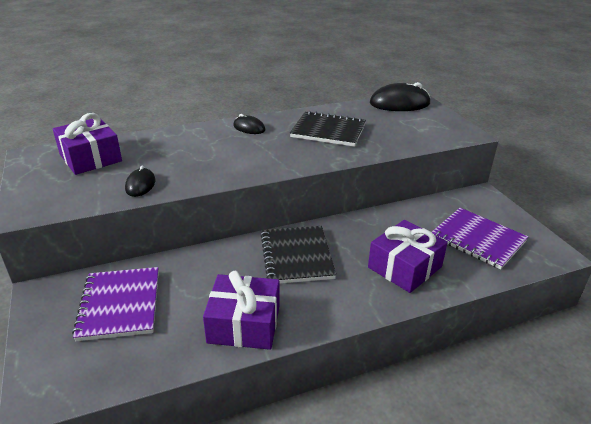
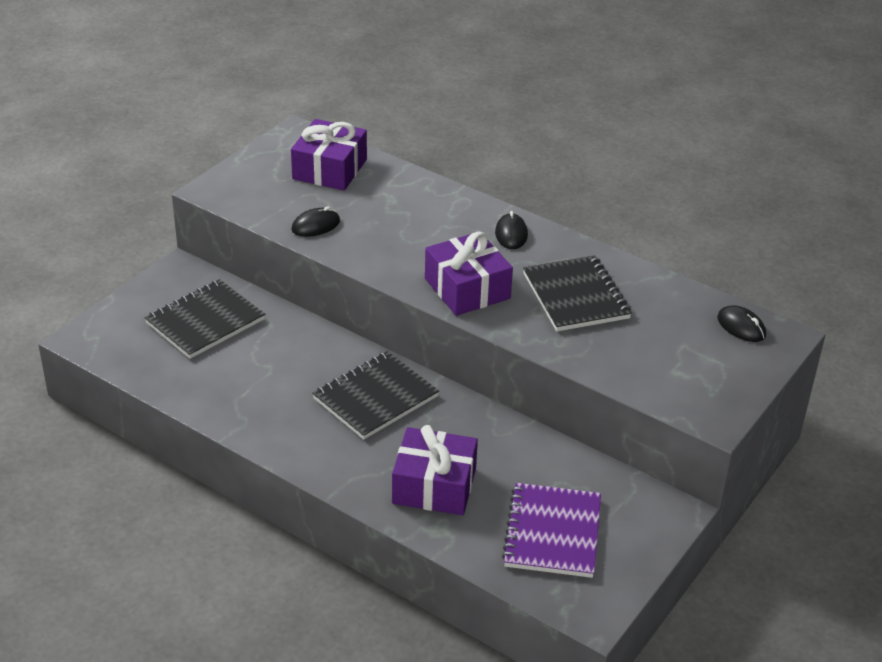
camera: 55 degrees right, 5 degrees up
(120, 305) = (205, 321): purple notebook -> black notebook
(244, 324) = (246, 407): purple gift -> purple gift (467, 288)
(399, 103) = (741, 327): black mouse -> black mouse, size x0.54

